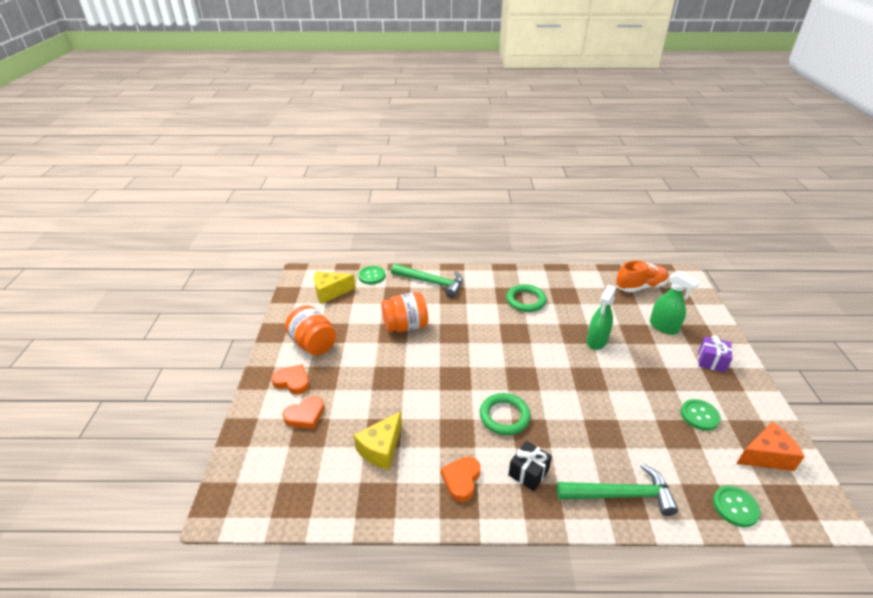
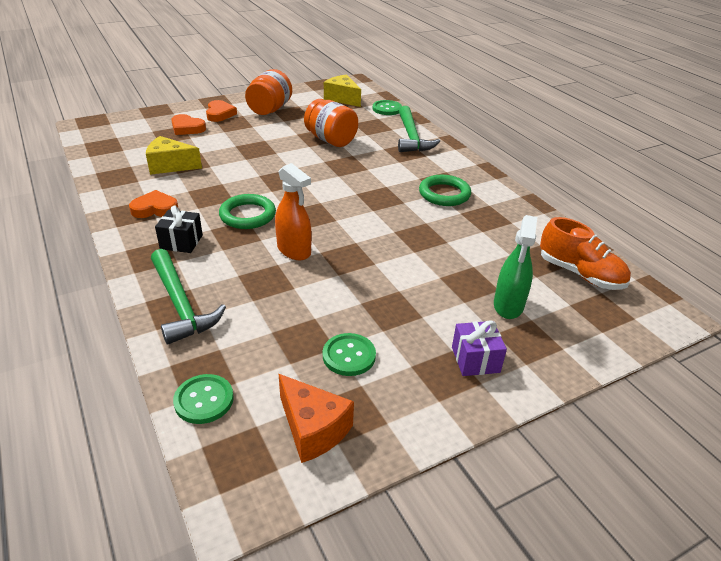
camera: 60 degrees right, 0 degrees up
(569, 404) = (294, 250): none -> orange spray bottle
(596, 341) = (420, 253): green spray bottle -> none

